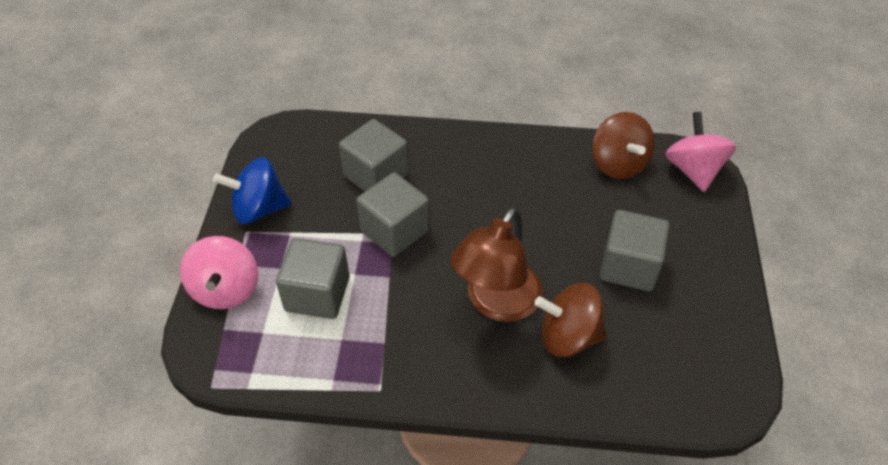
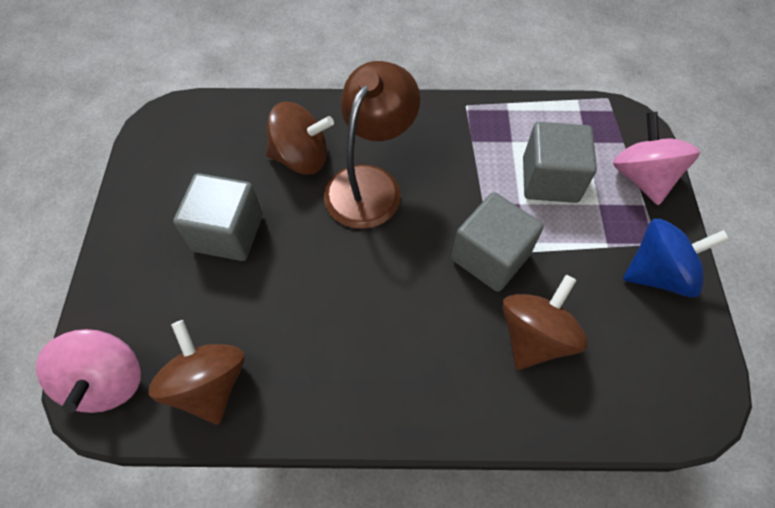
camera: 175 degrees right, 10 degrees up
(376, 175) = (535, 336): grey cube -> brown spinning top

